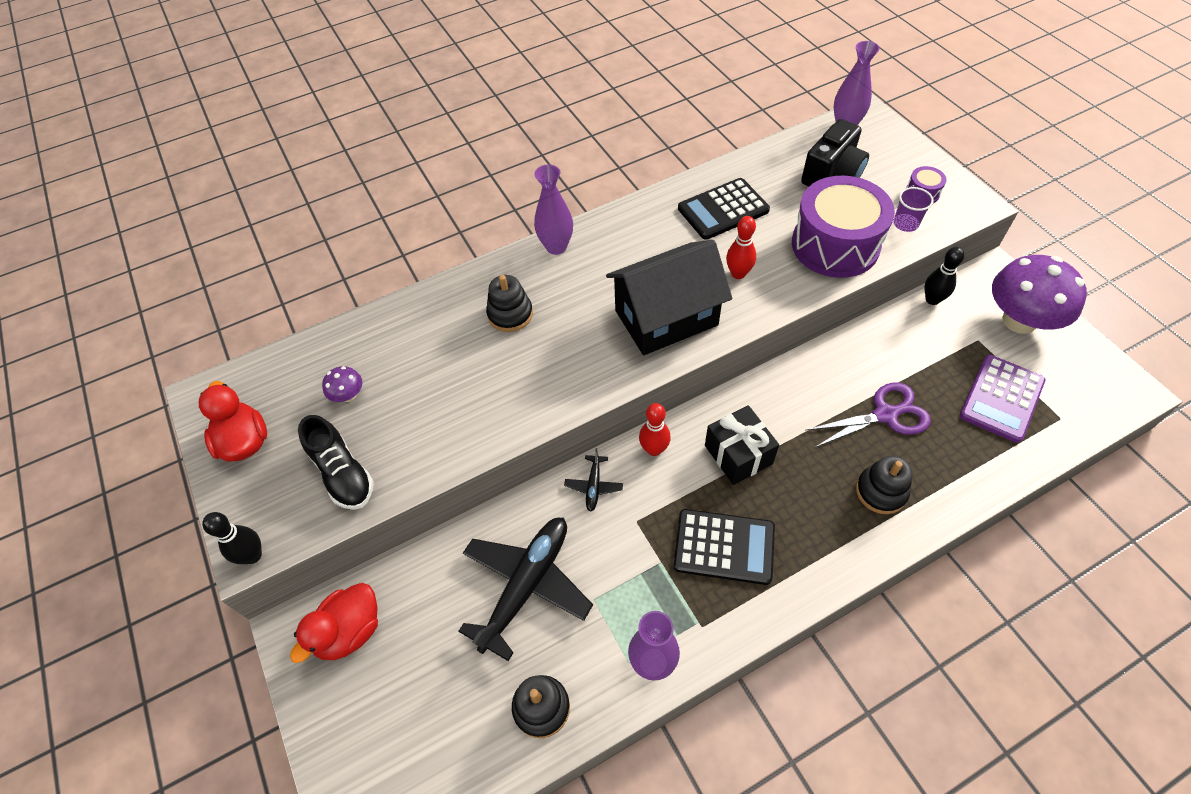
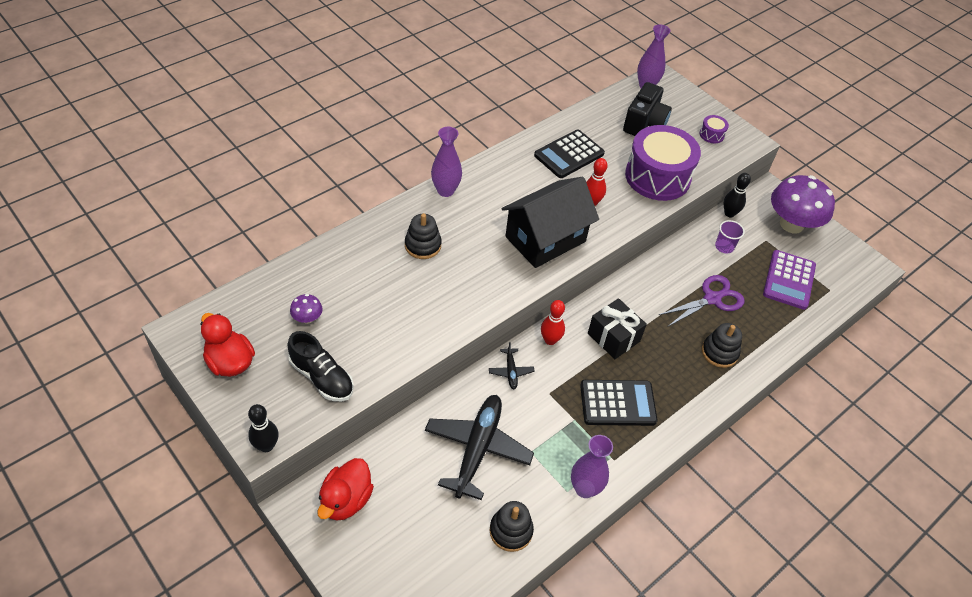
camera: 20 degrees left, 5 degrees down
(905, 224) = (704, 158): purple cup -> purple cup (724, 247)

